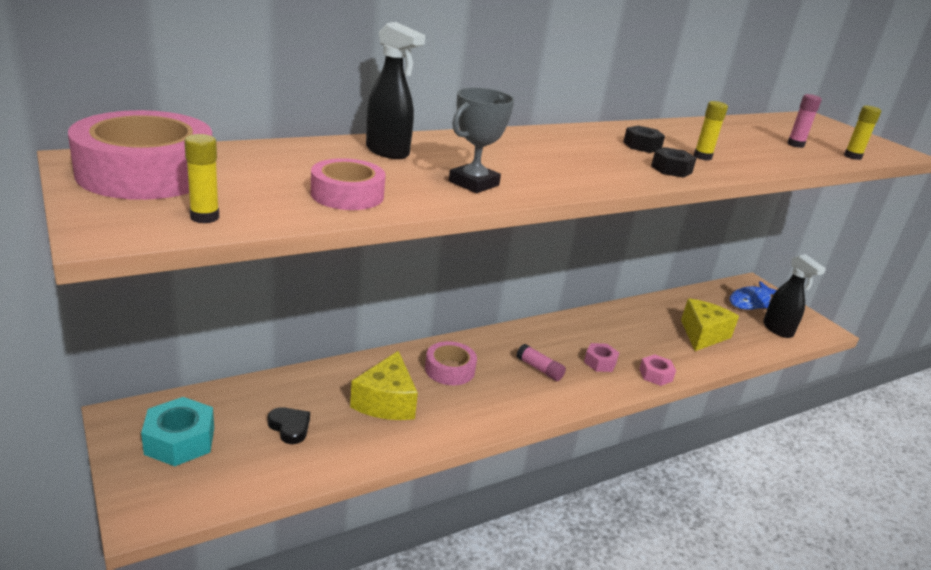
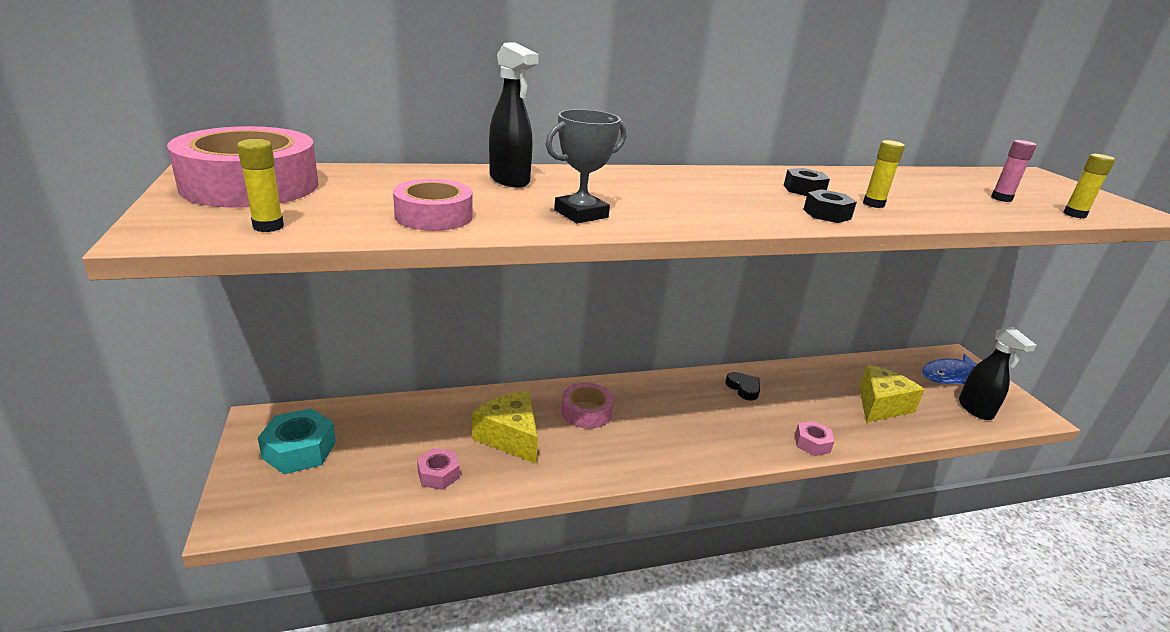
camera: 15 degrees right, 0 degrees up
(290, 427) = (406, 450): black heart -> black heart (743, 388)
(386, 402) = (510, 437): yellow cheese -> yellow cheese turned 120 degrees clockwise
(539, 369) = (682, 422): pink glue stick -> none
(600, 362) = (751, 422): pink nut -> pink nut (438, 474)

